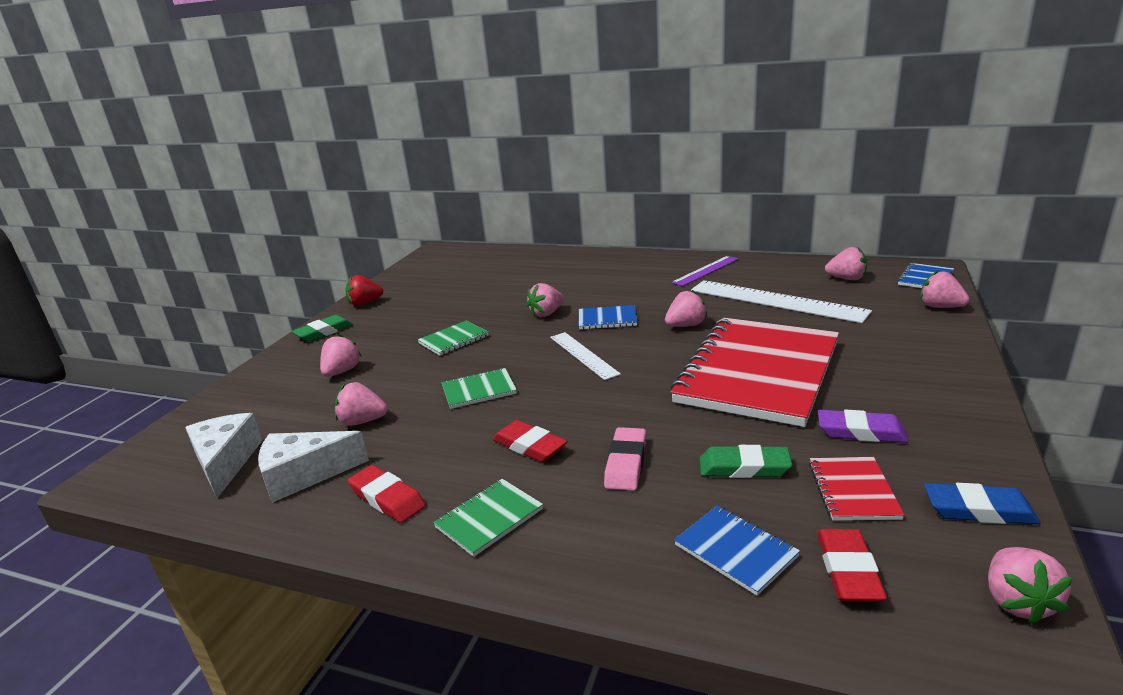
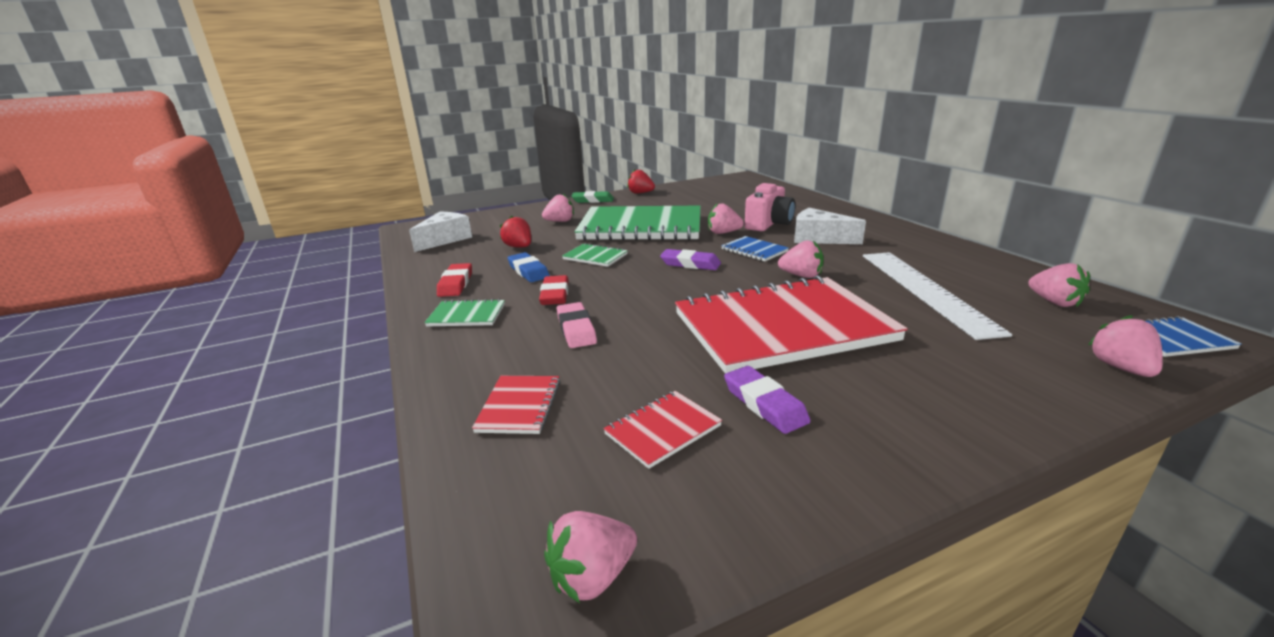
camera: 45 degrees right, 0 degrees up
(304, 475) = (454, 258): white cheese -> white cheese (819, 238)
(362, 421) = (519, 247): pink strawberry -> red strawberry
(454, 340) = (641, 227): green notebook -> green notebook, size x2.50
(566, 290) = (768, 224): none -> pink camera
(583, 355) = (690, 264): white ruler -> purple eraser
(626, 463) = (576, 329): pink eraser -> pink eraser turned 75 degrees counterclockwise
(706, 270) = (912, 247): purple ruler -> none
(735, 551) = (519, 406): blue notebook -> red notebook
(744, 467) = (630, 372): green eraser -> none
(848, 570) = (545, 463): red eraser -> none
(978, 510) = (722, 511): blue eraser -> blue eraser (528, 271)

